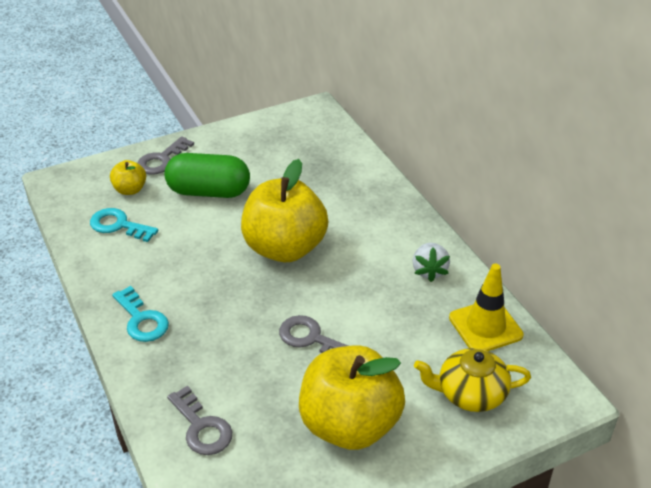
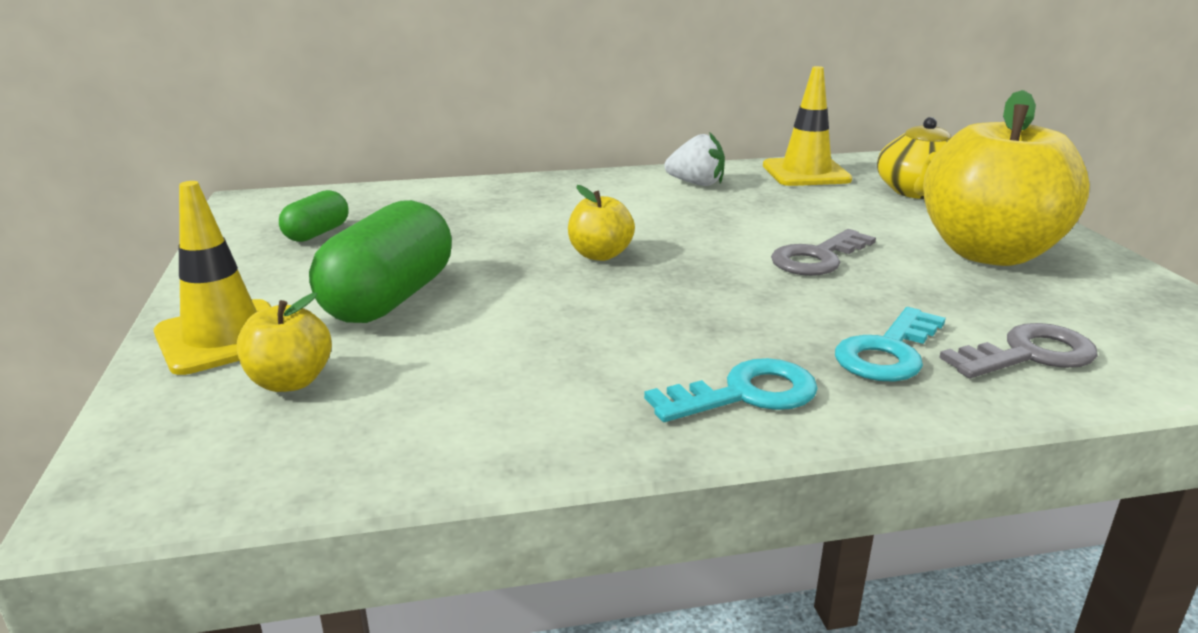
camera: 75 degrees left, 15 degrees down
(118, 225) = (411, 404): turquoise key -> turquoise key (888, 352)
(162, 160) = (223, 337): grey key -> yellow traffic cone
(278, 145) = (317, 233): none -> green capsule
(284, 248) = (600, 255): yellow apple -> yellow apple, size x0.45

